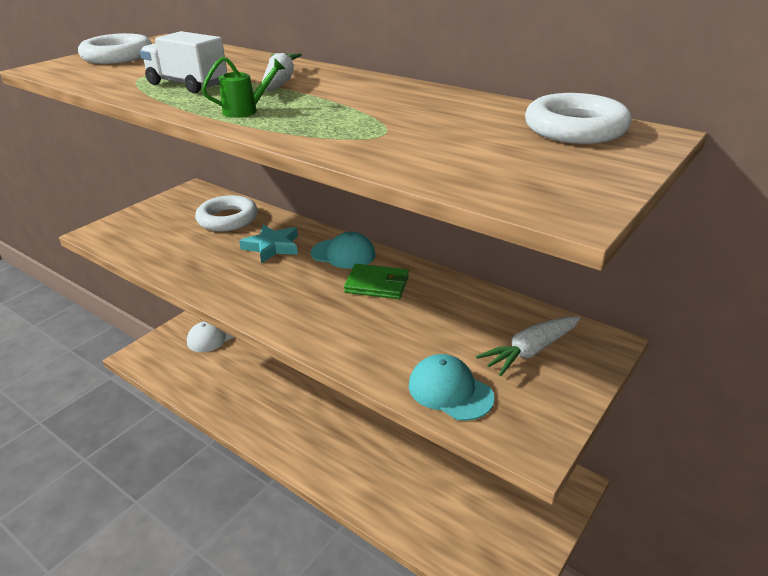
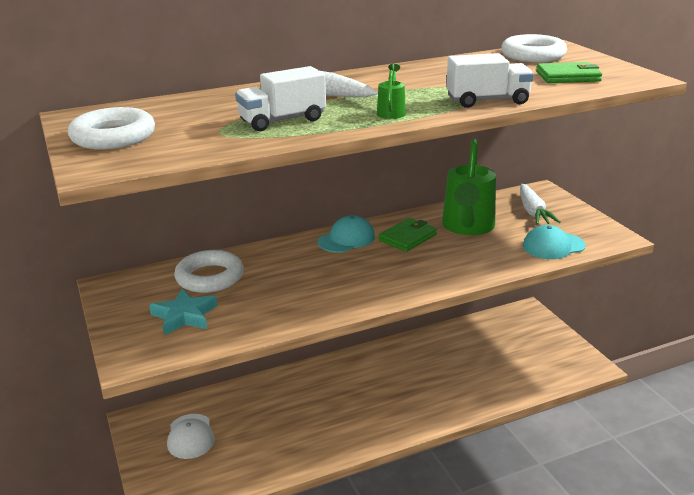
camera: 60 degrees left, 5 degrees down
(272, 247) = (296, 266): turquoise star -> turquoise star (184, 316)
(327, 140) = (487, 101): none -> white truck
(436, 314) = (467, 228): none -> green watering can
(497, 162) = (568, 76): none -> green wallet

